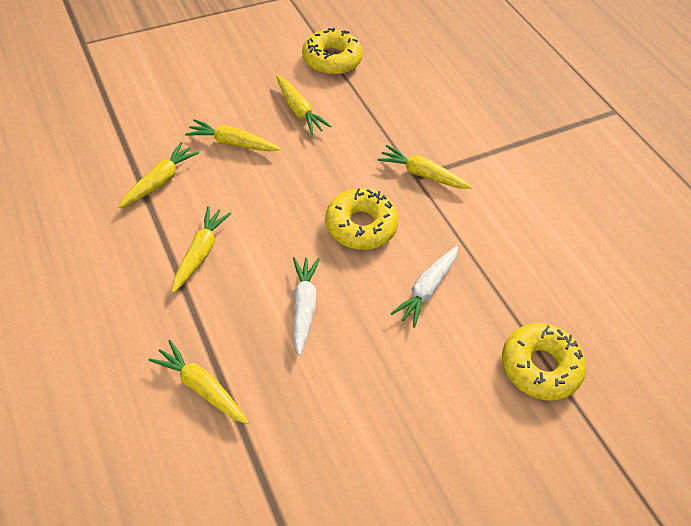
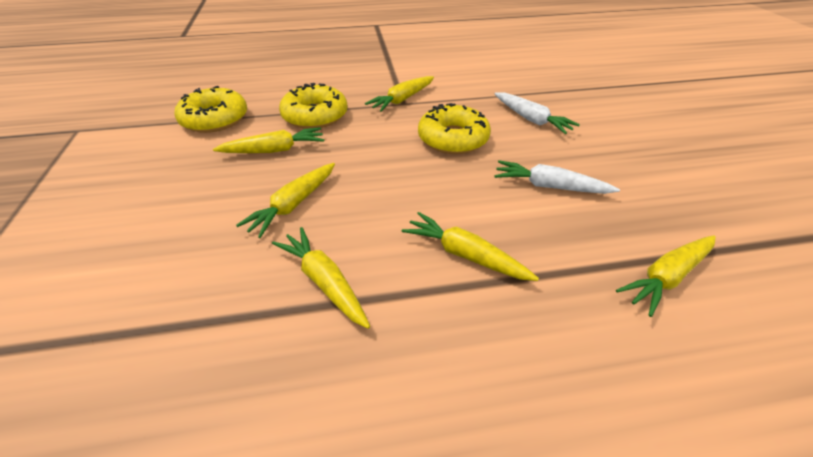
camera: 70 degrees left, 10 degrees down
(540, 367) = (602, 90): yellow donut -> yellow donut (315, 116)

